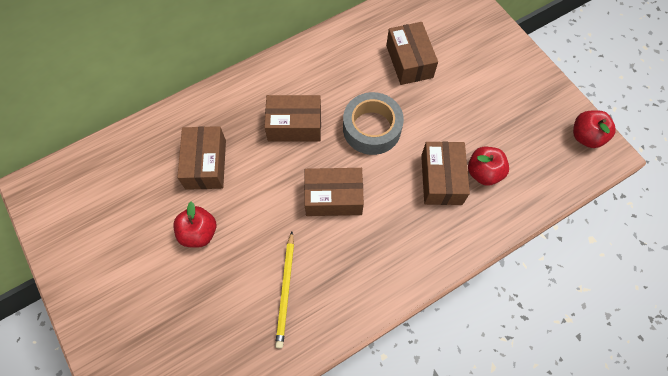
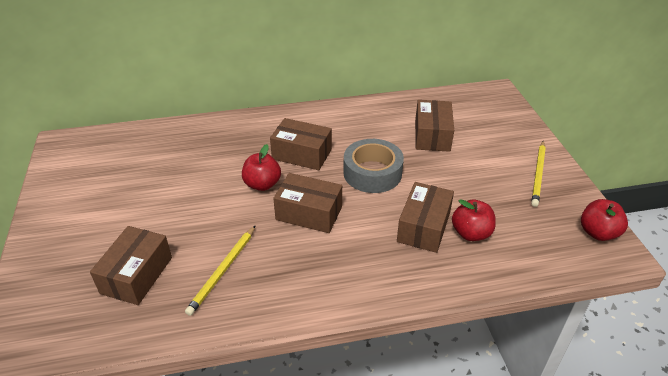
camera: 20 degrees right, 25 degrees down
(199, 233) = (172, 206): red apple -> red apple (262, 184)
(206, 164) = (208, 161): brown box -> brown box (136, 275)
(519, 82) = (538, 174): none -> yellow pencil

